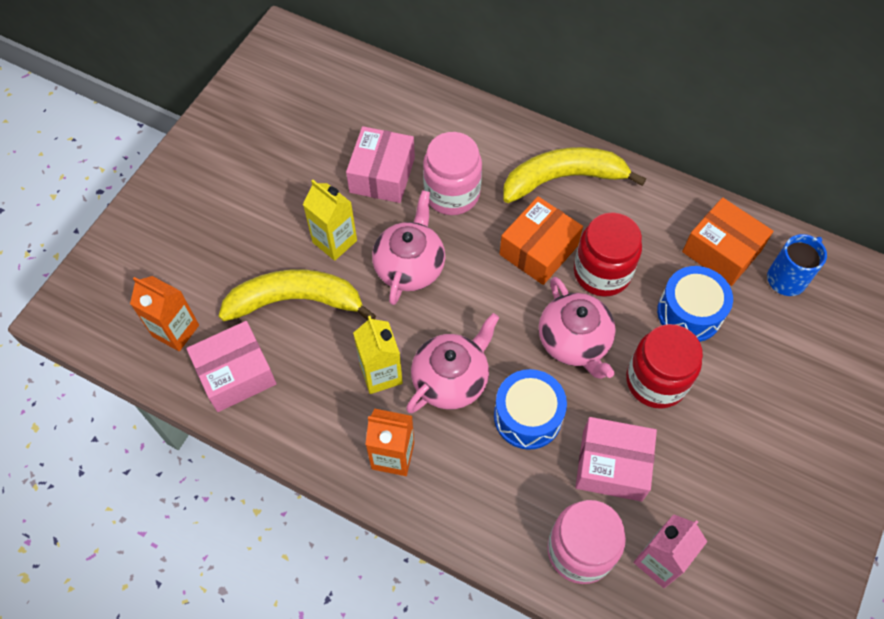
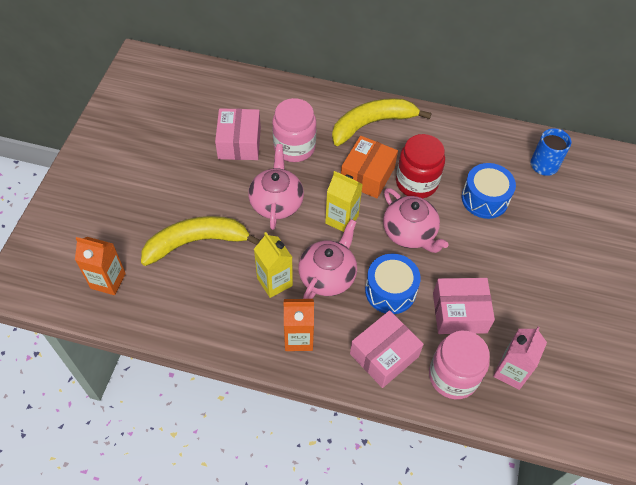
camera: 15 degrees left, 5 degrees down
(236, 374) = (163, 303): pink box -> pink box (384, 355)
(334, 241) = (215, 195): yellow carton -> yellow carton (341, 219)
(656, 381) = (474, 249): red jar -> none
(721, 251) = (495, 154): orange box -> none

